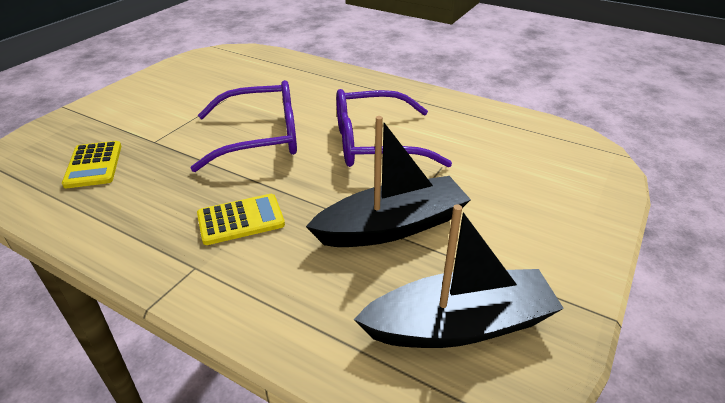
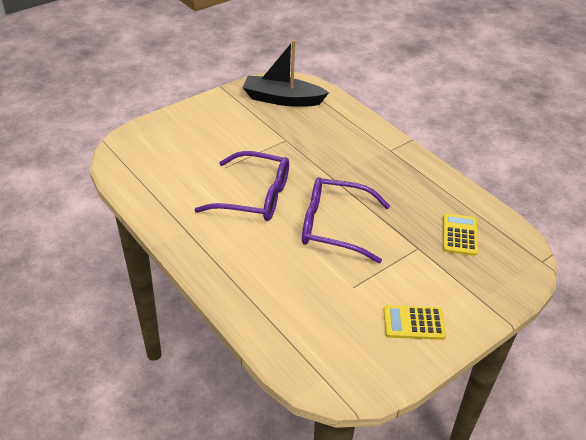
camera: 160 degrees left, 5 degrees up
(241, 220) = (363, 167): yellow calculator -> yellow calculator (414, 323)
(392, 226) = (282, 141): black boat -> none

